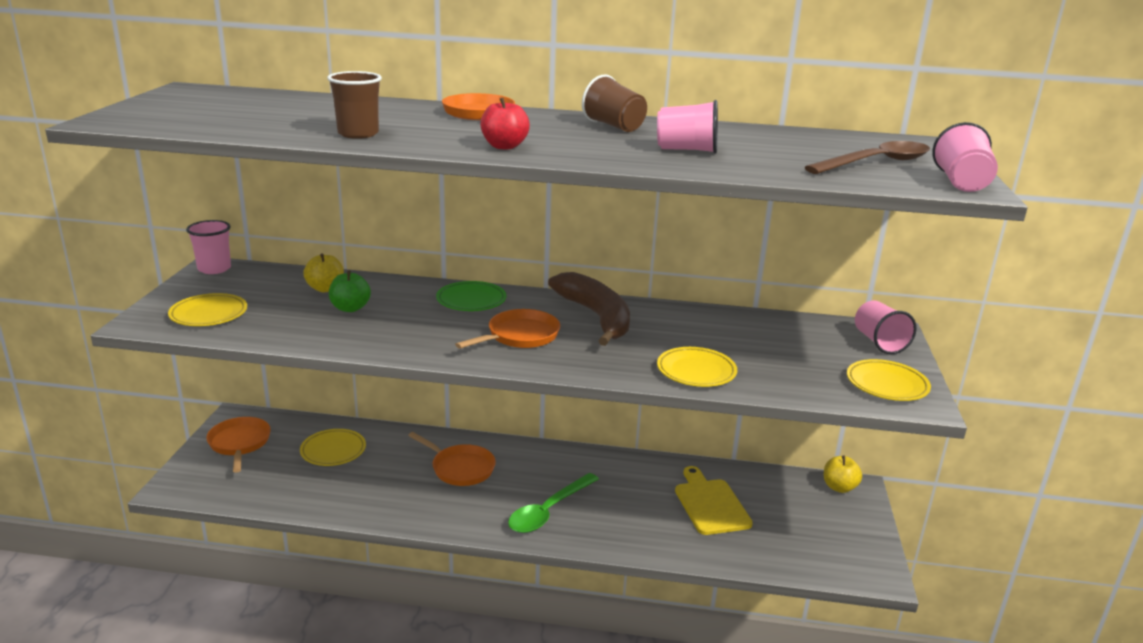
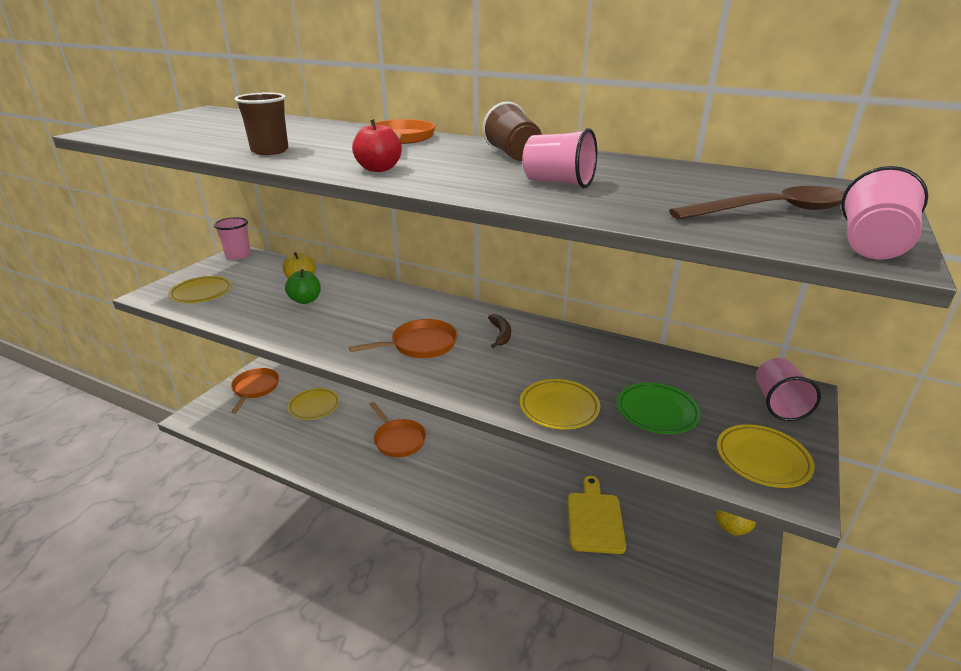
camera: 20 degrees right, 5 degrees up
(471, 300) = (404, 305): green plate -> green plate (657, 412)
(548, 511) = (448, 495): green spoon -> none
(596, 317) = (501, 334): brown banana -> brown banana, size x0.44

